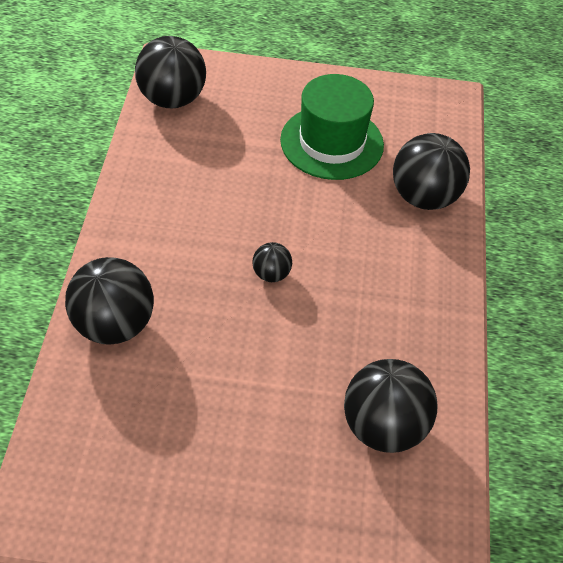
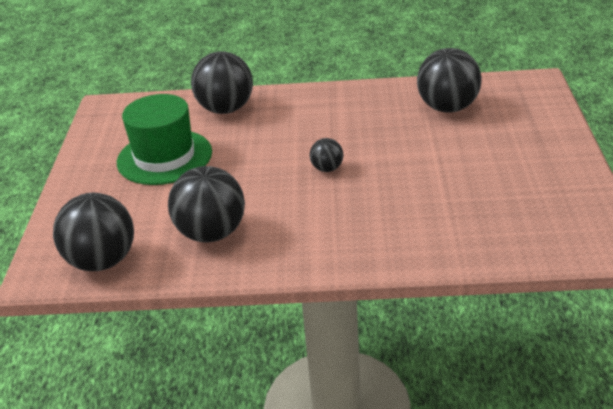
camera: 90 degrees left, 15 degrees down
(113, 326) = (412, 242): black ball -> black ball (211, 233)

